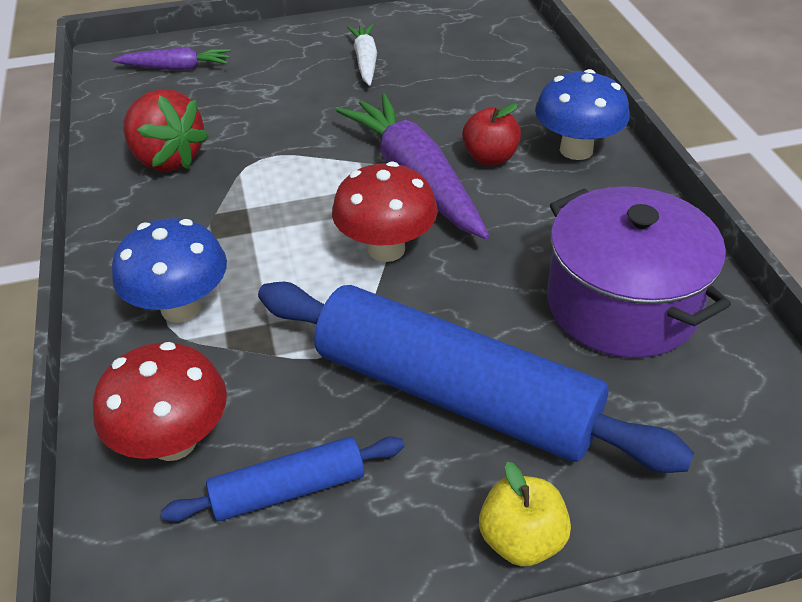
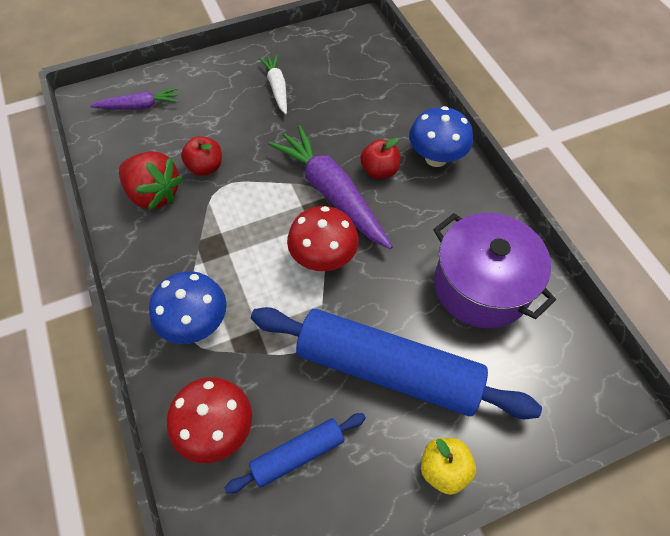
camera: 10 degrees left, 15 degrees up
(245, 136) = (205, 167): none -> red apple

